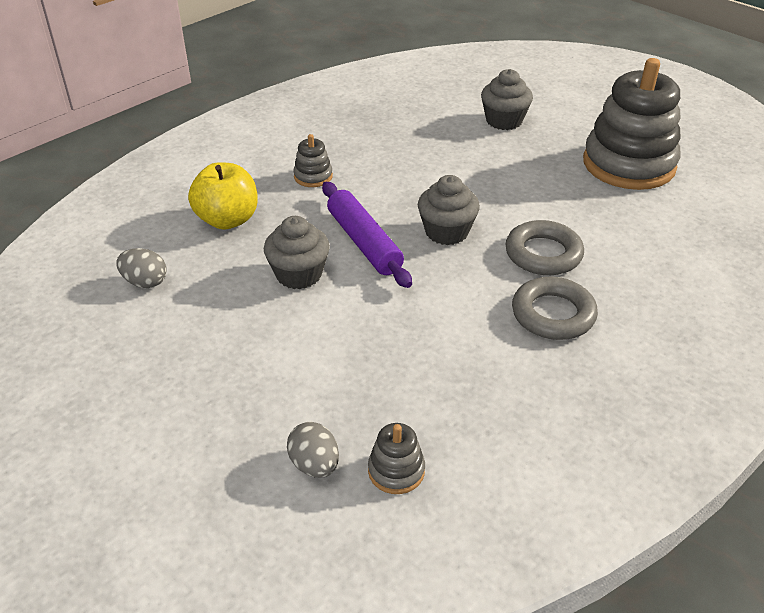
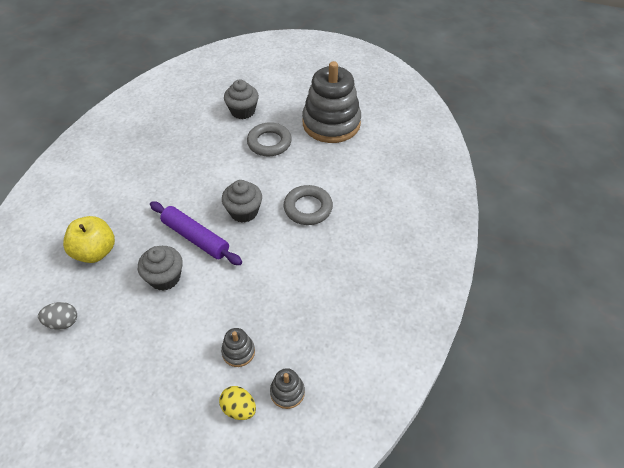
camera: 25 degrees left, 10 degrees up
(313, 176) = (137, 196): grey stacking toy -> grey stacking toy (238, 352)
(314, 465) = (239, 409): grey egg -> yellow egg
(553, 314) = (330, 250): grey ring -> grey ring (269, 143)

